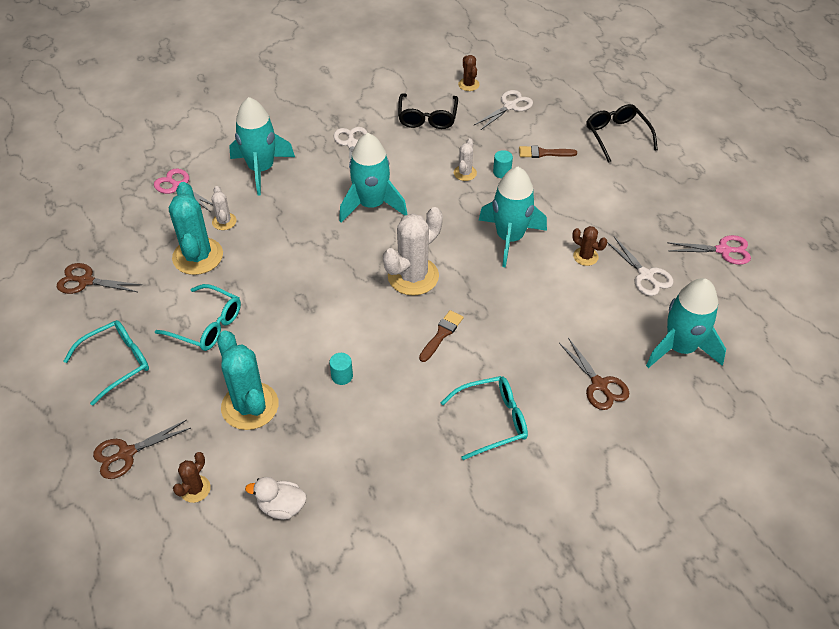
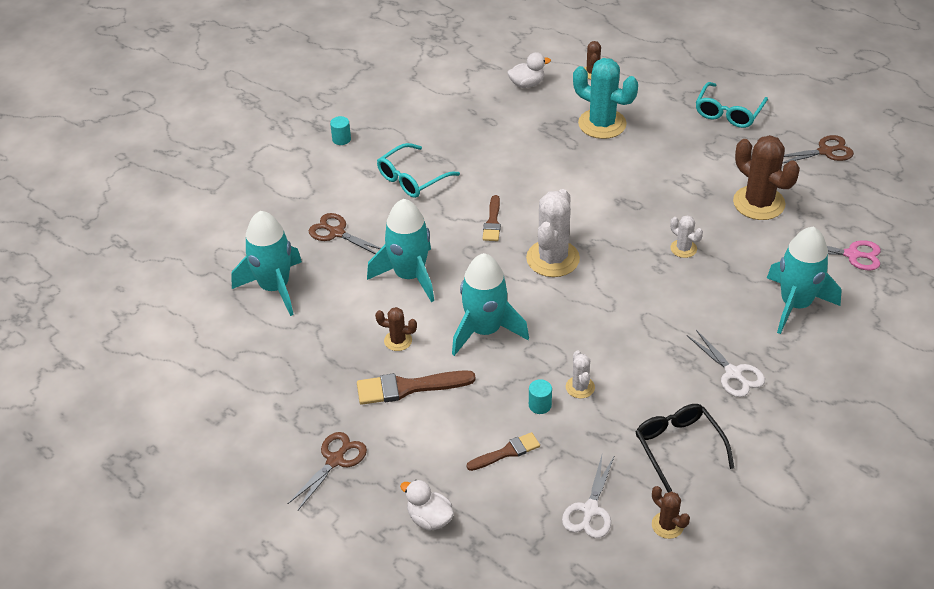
camera: 155 degrees right, 5 degrees down
(126, 453) = (658, 72): brown scissors -> brown scissors (335, 460)
(198, 256) = (759, 203): turquoise cactus -> brown cactus
(208, 325) = (690, 158): turquoise glasses -> none
(224, 221) = (771, 240): white cactus -> white cactus (683, 248)
(342, 376) = (550, 165): turquoise cylinder -> turquoise cylinder (341, 139)
(371, 205) = (648, 311): turquoise rocket -> turquoise rocket (409, 276)
(593, 218) = (408, 387): none -> brown brush
(616, 135) = (429, 519): black glasses -> white duck
(645, 275) = (329, 344): white scissors -> none
(723, 250) = (254, 403): pink scissors -> none

